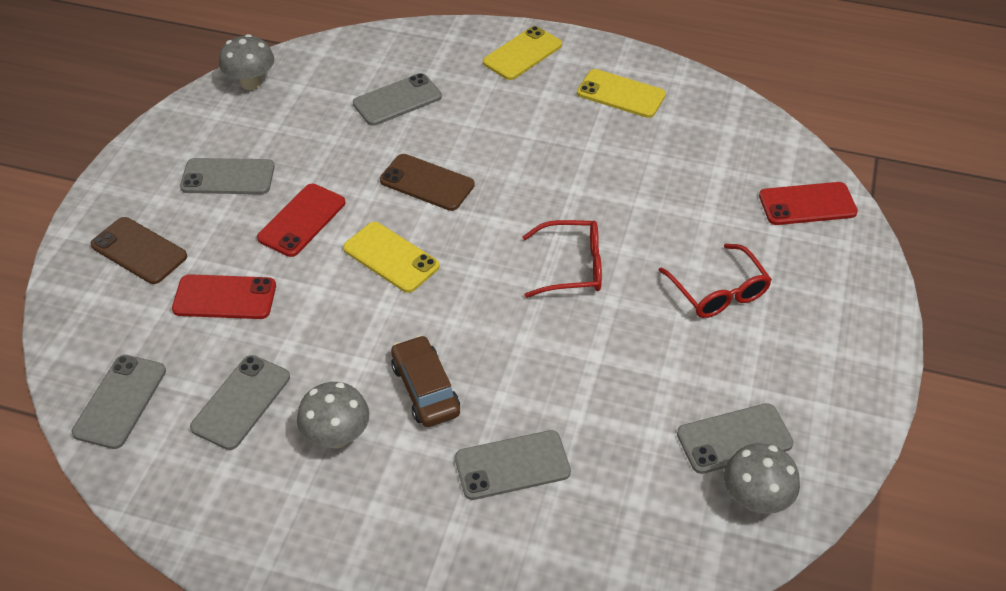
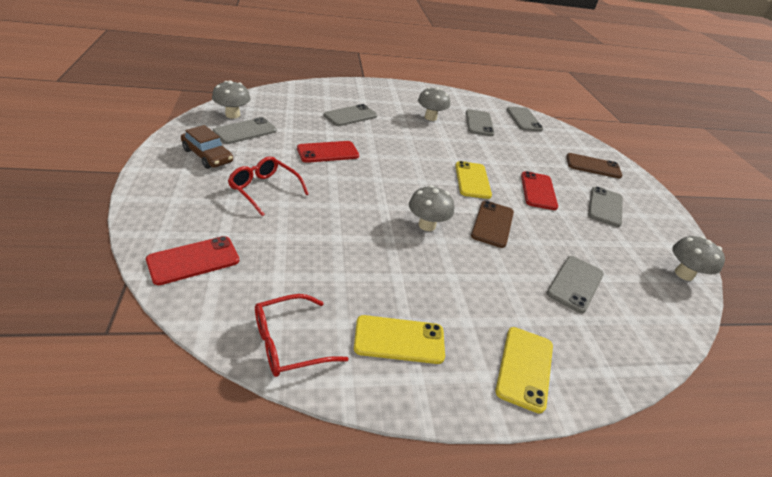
camera: 150 degrees right, 10 degrees down
(224, 297) = (530, 154): red phone -> red phone (328, 152)
(228, 177) = (605, 207): grey phone -> grey phone turned 45 degrees counterclockwise
(391, 257) = (472, 180): yellow phone -> yellow phone turned 75 degrees clockwise
(425, 389) = (407, 133): brown car -> brown car (207, 156)
(427, 183) = (492, 224): brown phone -> brown phone turned 75 degrees counterclockwise
(518, 197) = (427, 225): none -> grey mushroom
(571, 267) = (366, 190): red glasses -> red glasses (290, 343)

